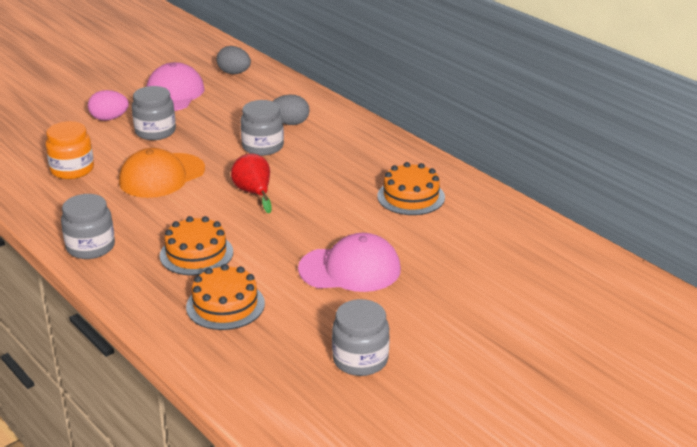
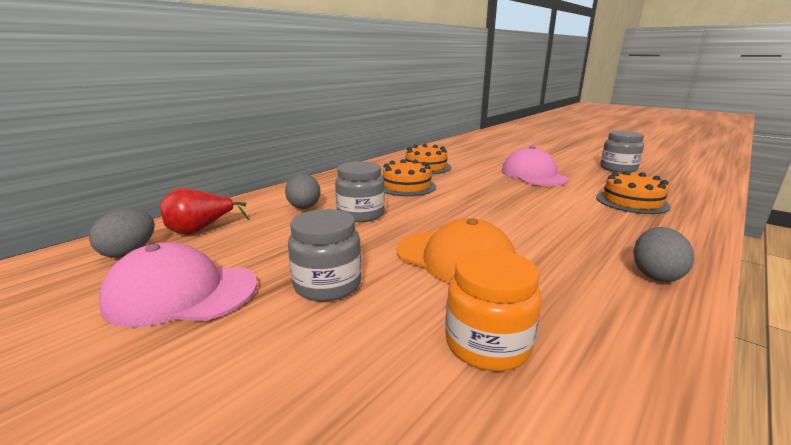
camera: 100 degrees left, 10 degrees down
(90, 247) = (655, 275): grey jar -> grey egg
(109, 118) = (270, 347): pink egg -> none
(196, 254) = (583, 219): orange cake -> orange cake (406, 186)
(254, 193) = (458, 209): red pear -> red pear (200, 230)

